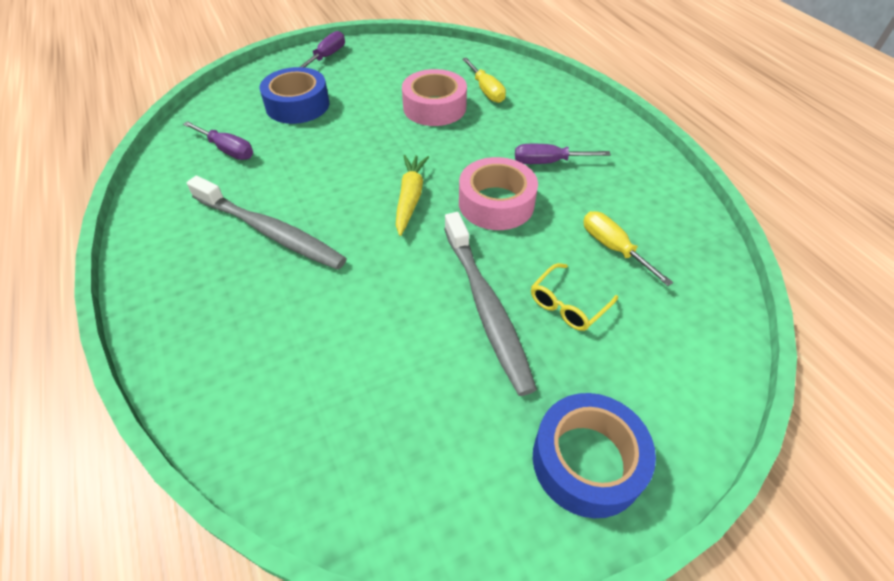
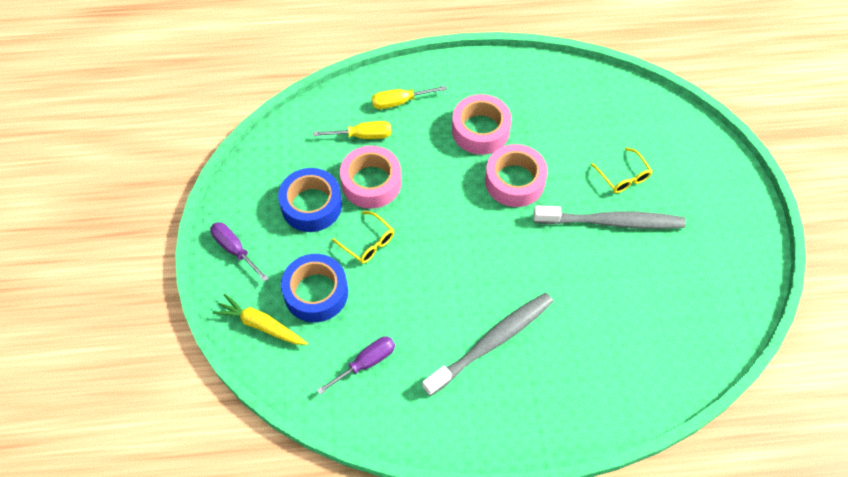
camera: 70 degrees left, 10 degrees up
(364, 121) = (368, 243): none -> yellow glasses
(410, 198) = (488, 235): yellow carrot -> yellow carrot (261, 325)
(548, 162) = (480, 130): purple screwdriver -> pink tape
(587, 461) = (729, 212): blue tape -> blue tape (311, 205)
(613, 248) = (583, 131): yellow screwdriver -> yellow screwdriver (399, 102)

